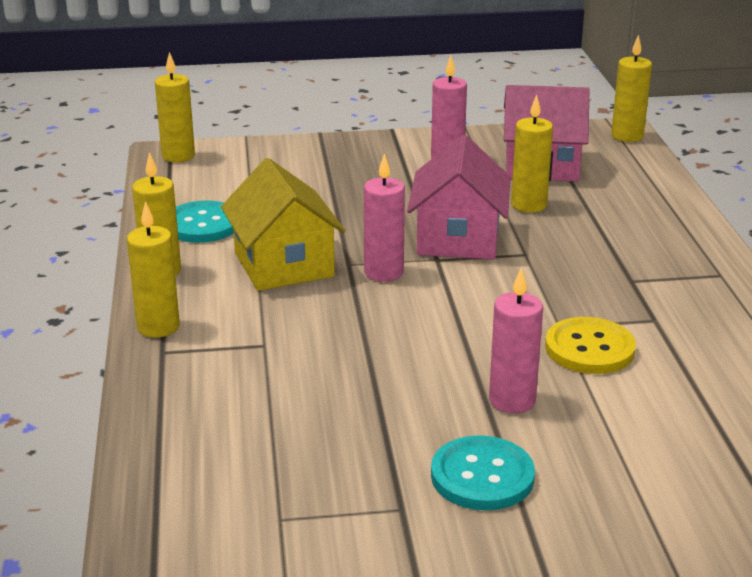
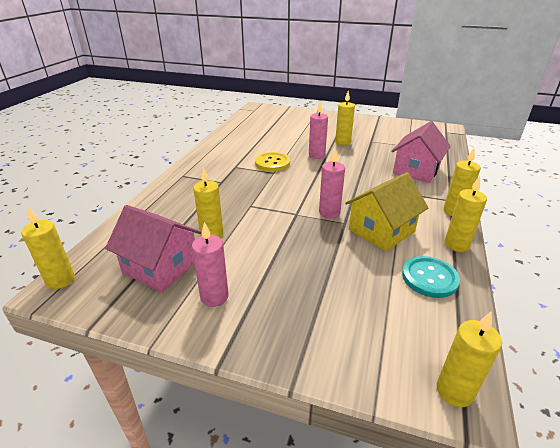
camera: 155 degrees left, 5 degrees up
(284, 265) = (381, 231): yellow house -> yellow house turned 45 degrees clockwise
(458, 238) = (274, 222): pink house -> pink house (416, 170)
(482, 476) = (343, 142): turquoise button -> yellow candle

